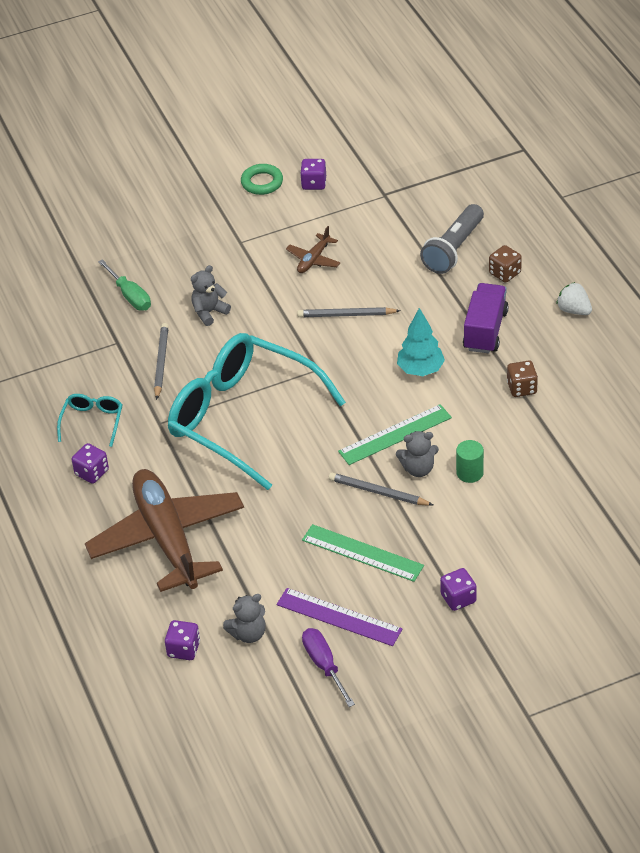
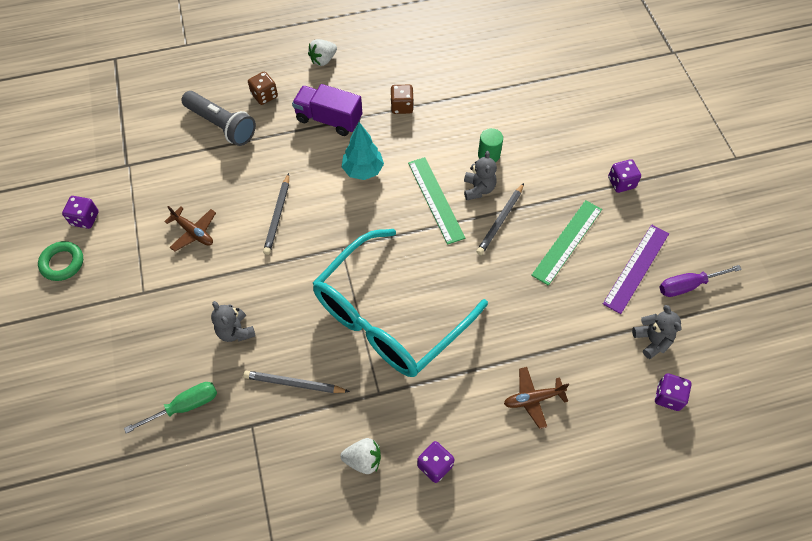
camera: 85 degrees left, 15 degrees up
(92, 422) = (363, 460): turquoise glasses -> white strawberry
(167, 538) = (533, 399): brown plane -> brown plane, size x0.41

